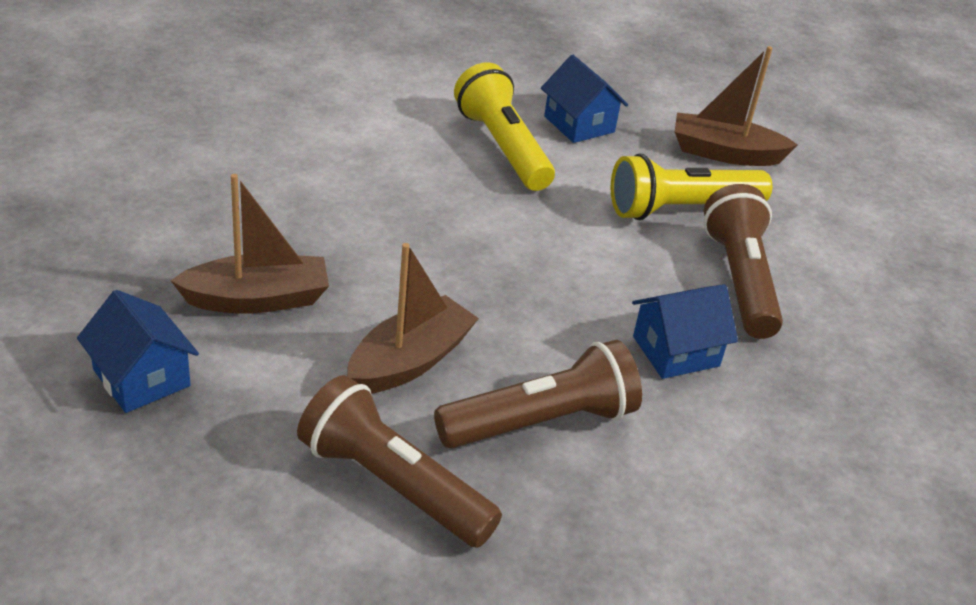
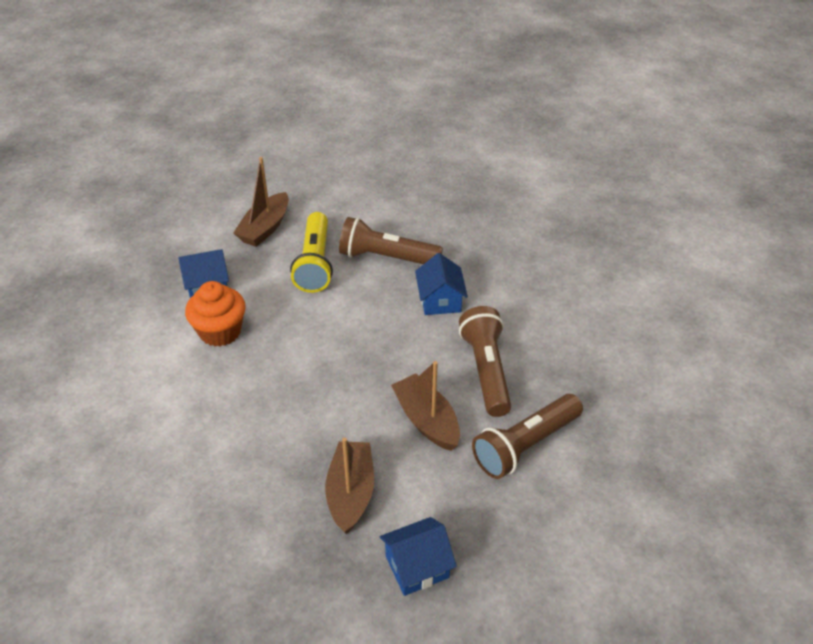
camera: 70 degrees left, 5 degrees up
(502, 147) = (220, 332): yellow flashlight -> orange cupcake

